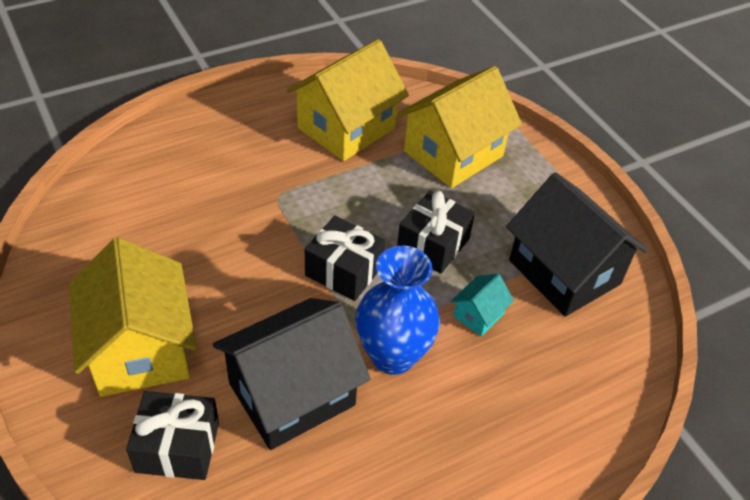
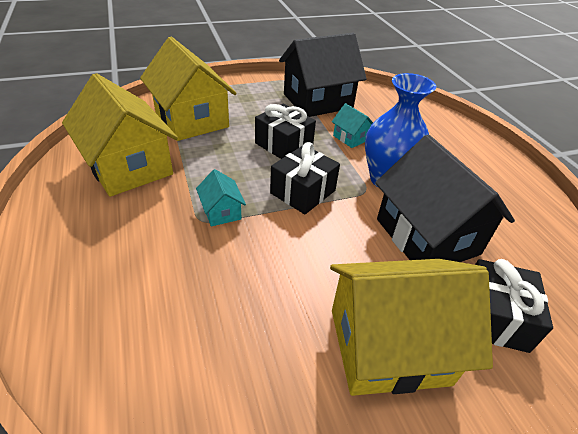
camera: 80 degrees left, 5 degrees down
(294, 208) = (221, 211): none -> turquoise house

